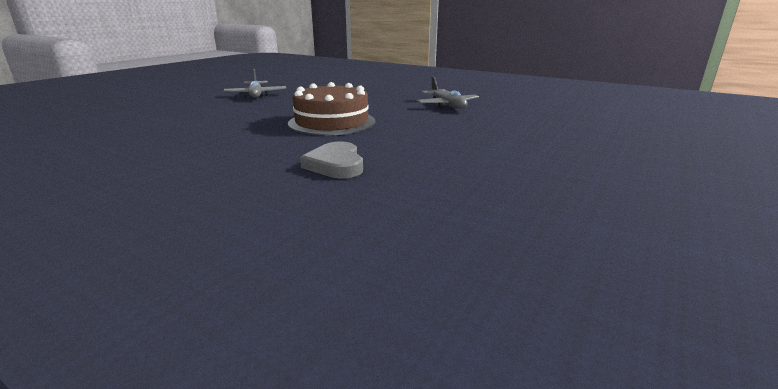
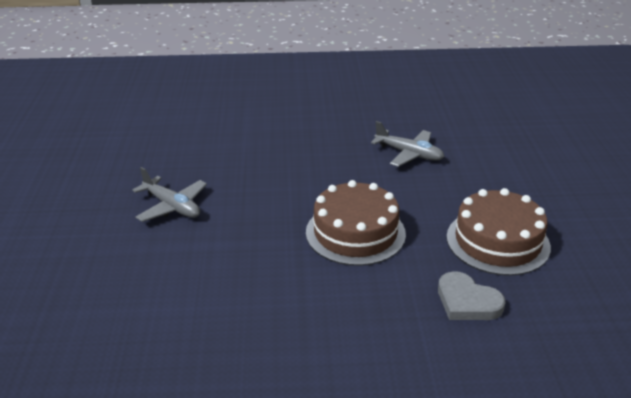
camera: 35 degrees left, 10 degrees up
(430, 148) = (497, 241): none -> brown cake

